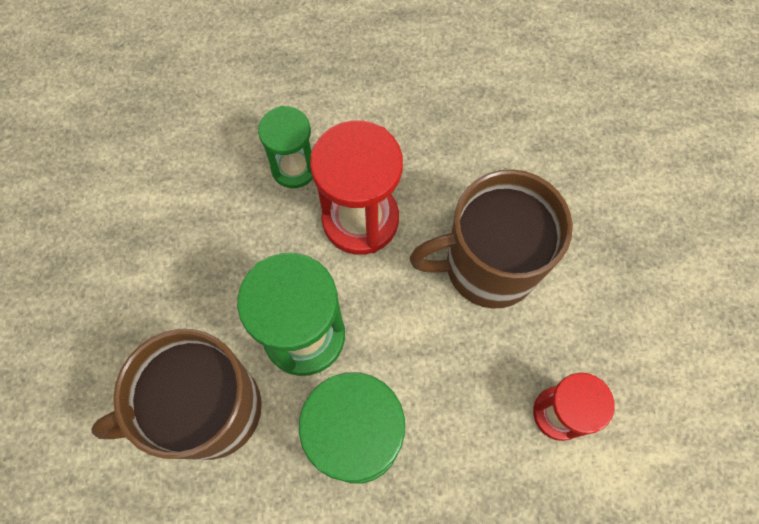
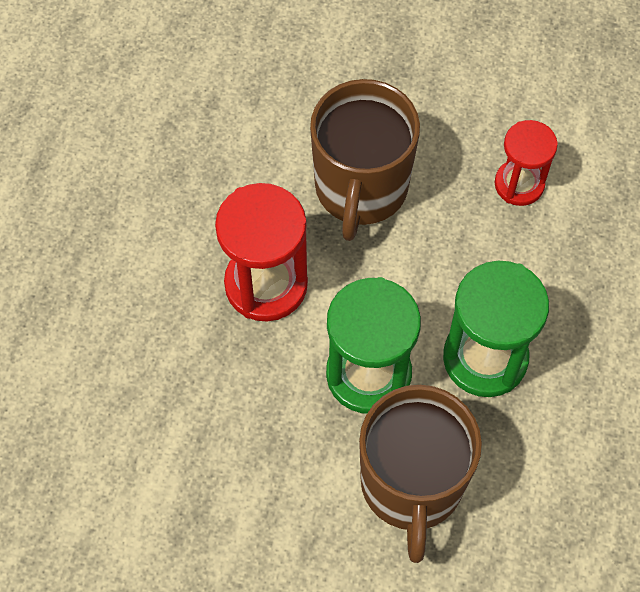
camera: 70 degrees left, 5 degrees down
(294, 167) = (180, 329): green hourglass -> none

